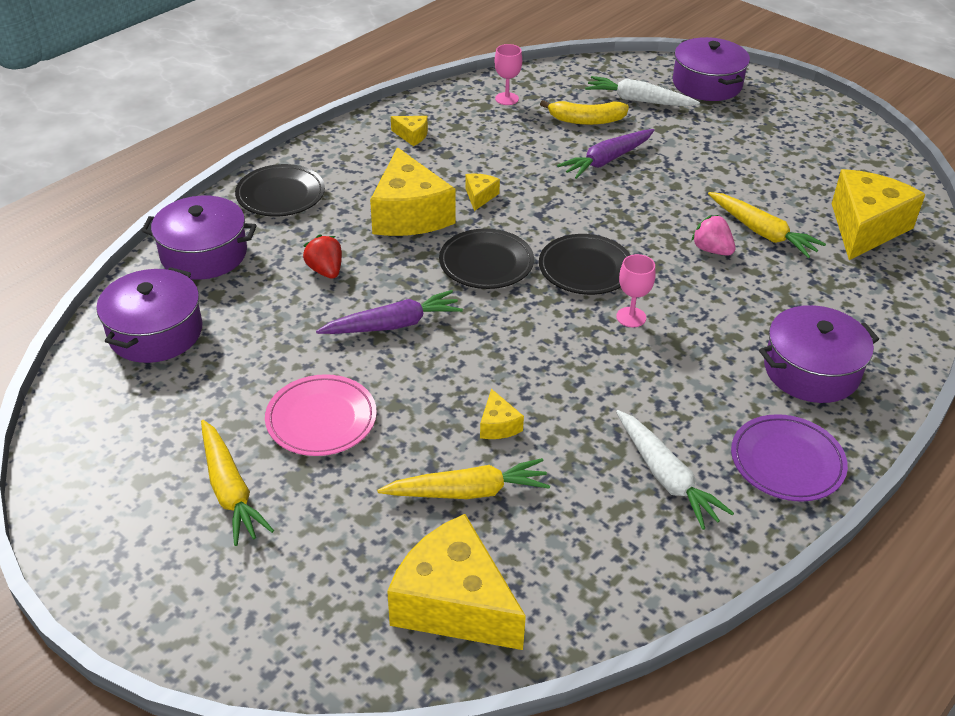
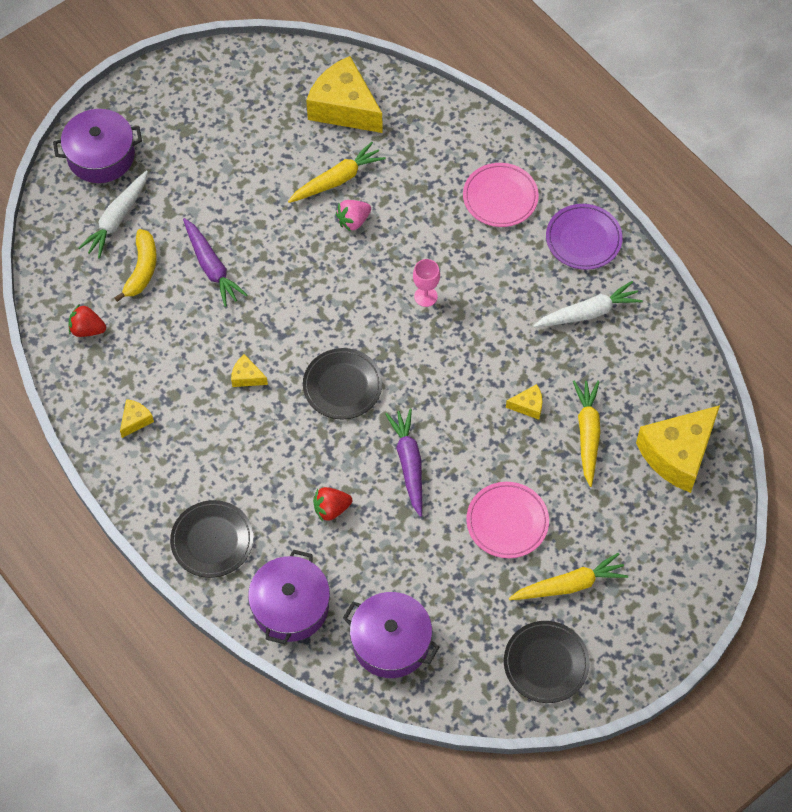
camera: 80 degrees left, 20 degrees up
(409, 214) = (263, 436): yellow cheese -> none
(506, 99) = (87, 329): pink goblet -> red strawberry
(585, 269) = (362, 315): black plate -> black plate (546, 663)
(811, 370) = (500, 197): purple pot -> pink plate

